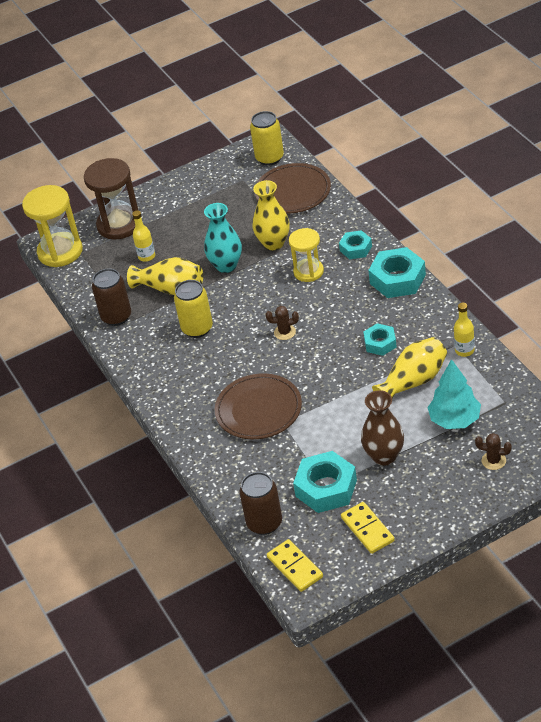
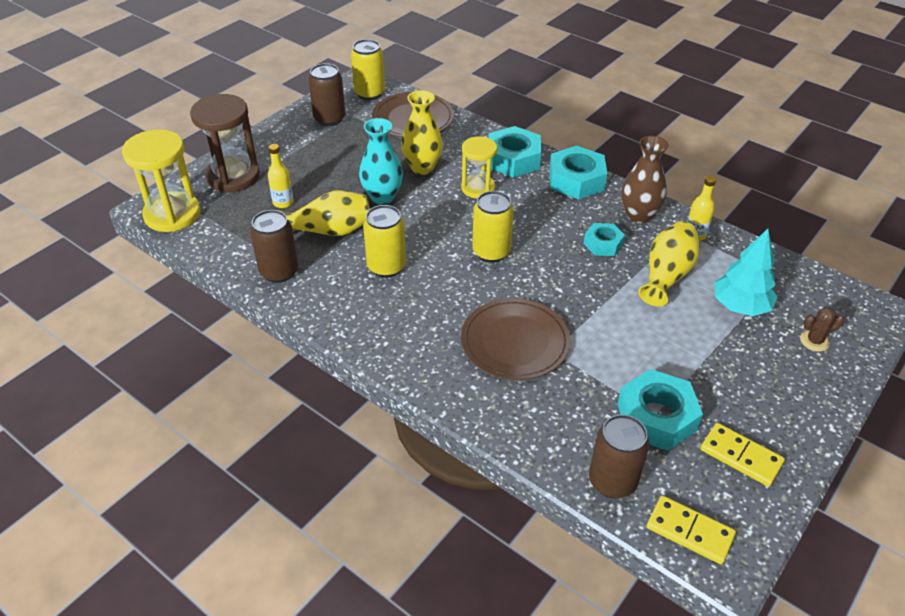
camera: 30 degrees left, 0 degrees up
(222, 180) = (329, 119): none -> brown can
(284, 332) = (491, 252): brown cactus -> yellow can
(355, 248) = (513, 159): turquoise nut -> turquoise nut, size x1.69
(384, 456) = (695, 363): brown vase -> brown vase (639, 215)

